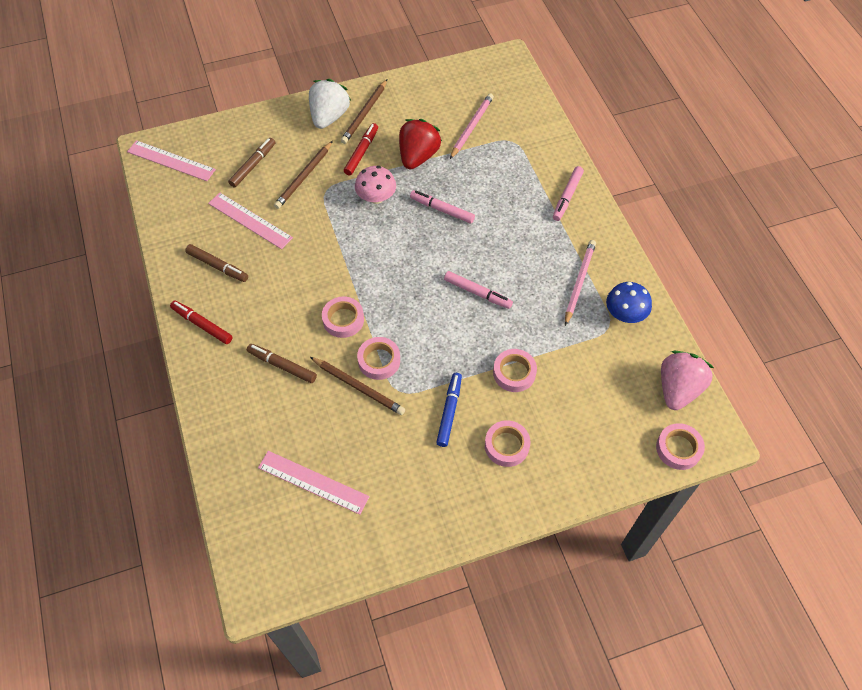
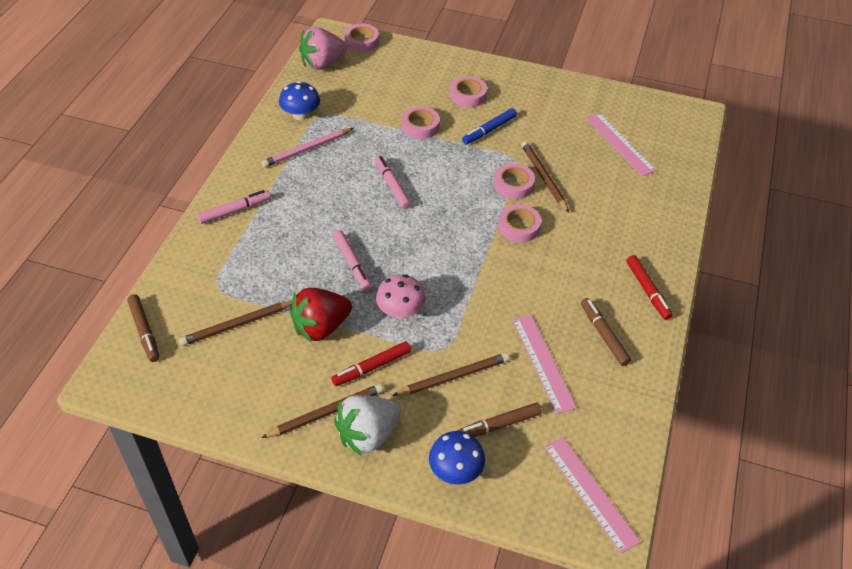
camera: 145 degrees left, 10 degrees down
(261, 128) = (455, 470): none -> blue mushroom
(282, 366) = (595, 222): brown marker -> brown marker (144, 331)
(471, 127) = (237, 324): pink pencil -> brown pencil

